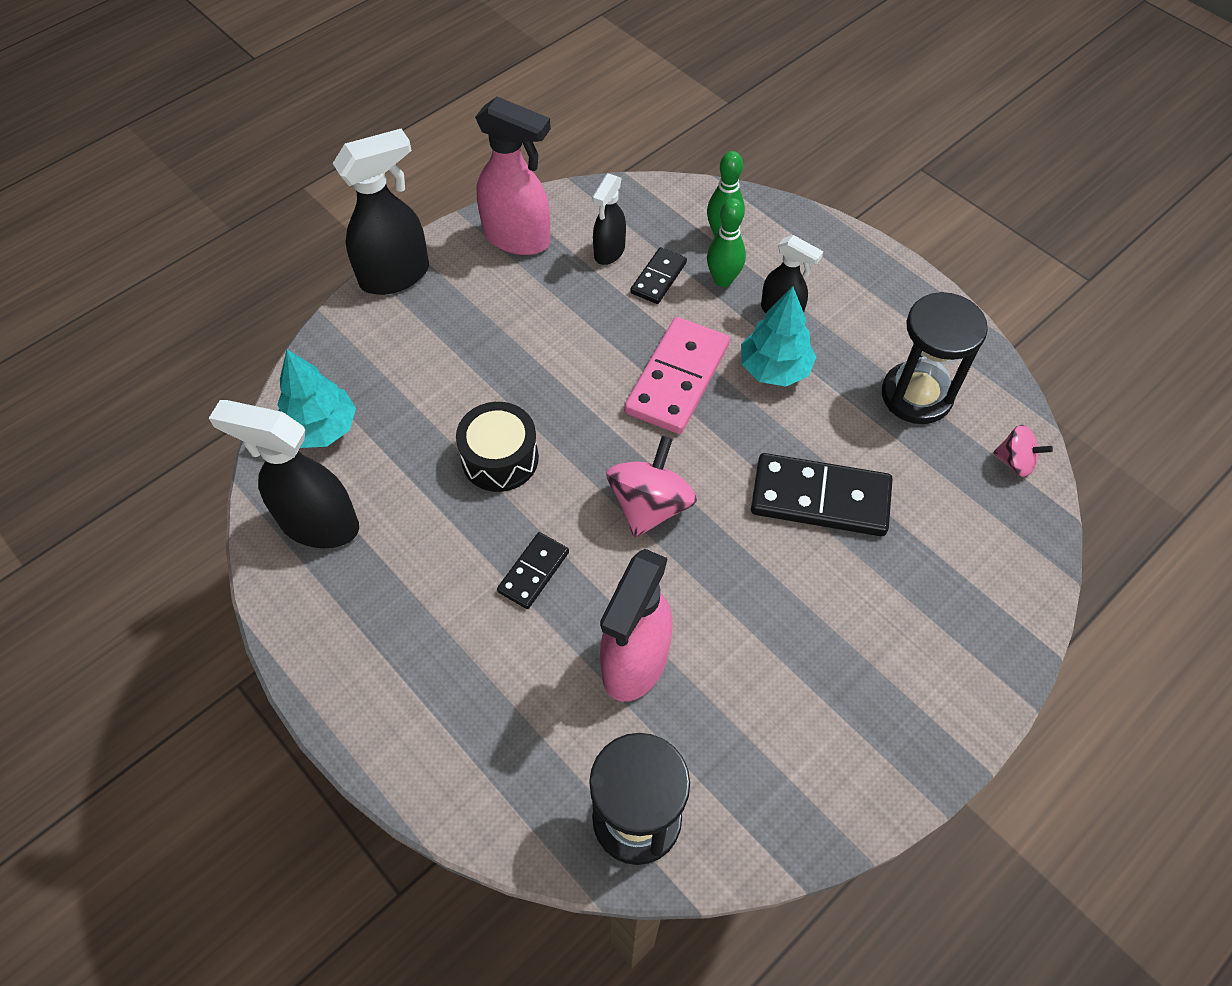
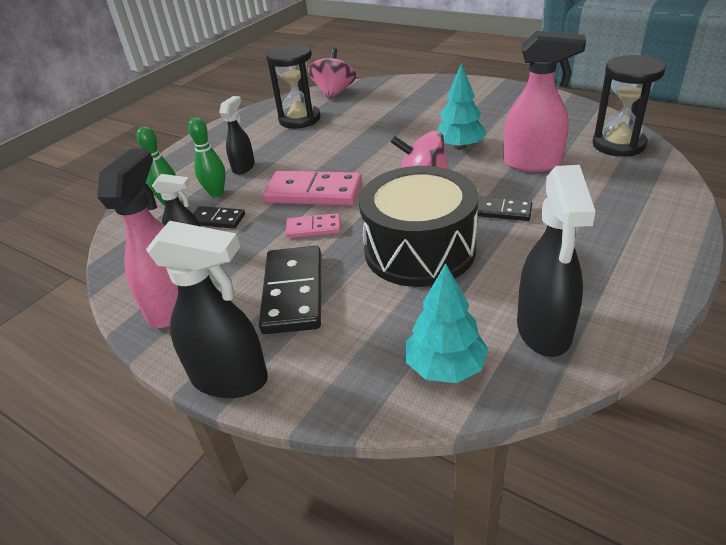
camera: 100 degrees left, 20 degrees down
(396, 275) = (231, 379): black spray bottle -> black spray bottle turned 150 degrees clockwise
(500, 458) = (419, 250): black drum -> black drum, size x1.75
(595, 366) = (313, 228): none -> pink domino
(774, 369) = (294, 161): turquoise tree -> turquoise tree (460, 147)
(820, 498) = (384, 133): black domino -> black domino (293, 292)
(1015, 461) = (334, 92): pink spinning top -> pink spinning top, size x1.74

